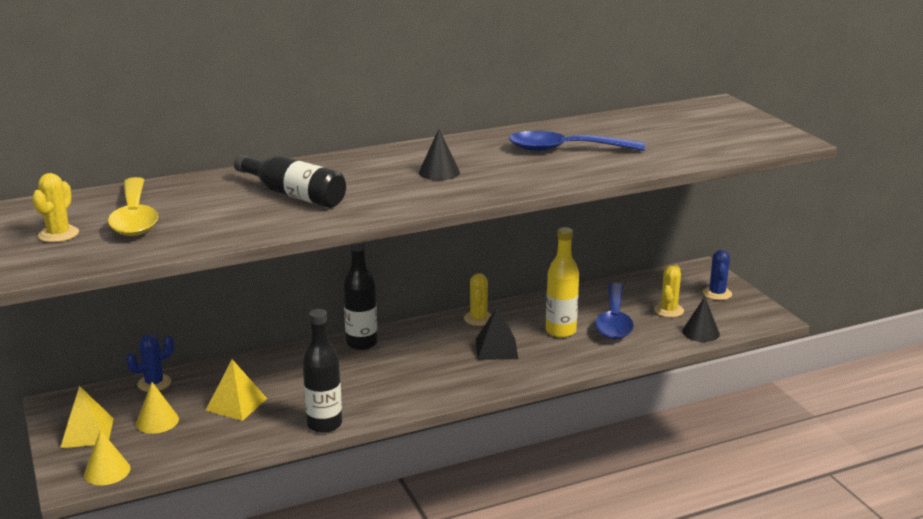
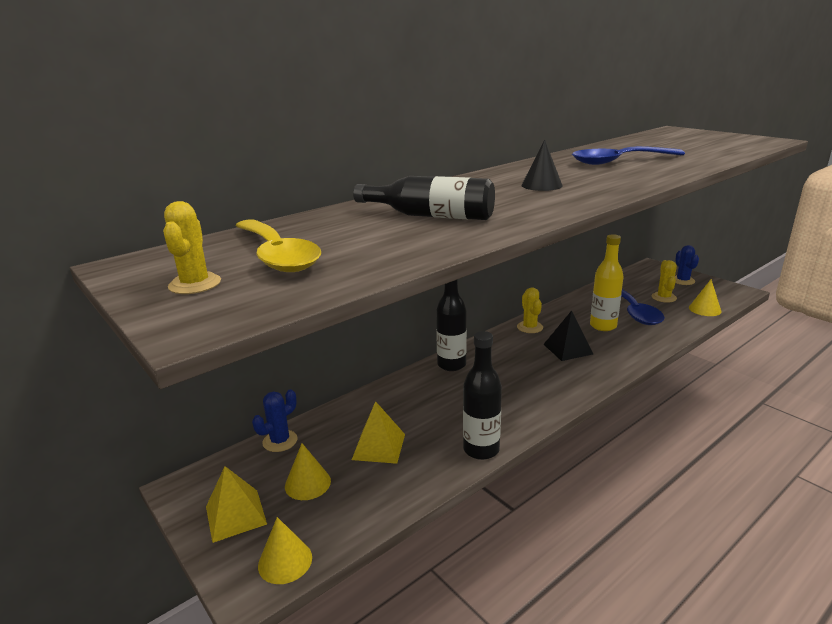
camera: 15 degrees left, 0 degrees up
(700, 332) = (705, 309): black cone -> yellow cone

